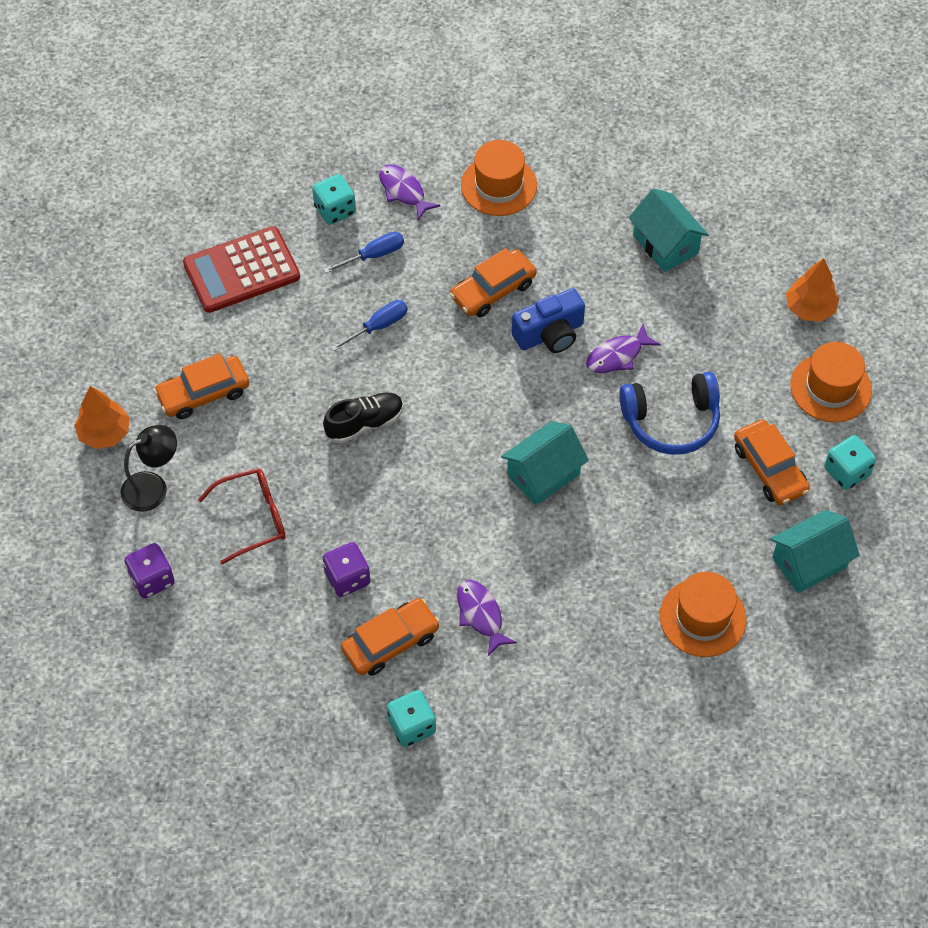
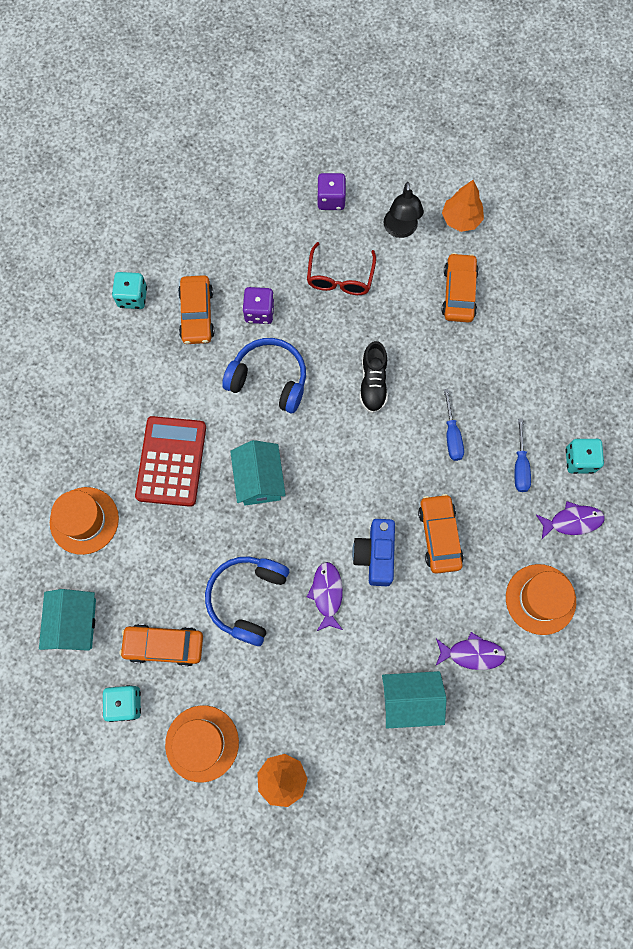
camera: 120 degrees right, 15 degrees up
(241, 270) = (555, 366): red calculator -> red calculator (171, 461)
(424, 525) = (269, 380): none -> blue headphones
(480, 615) = (180, 379): purple fish -> purple fish (472, 653)

